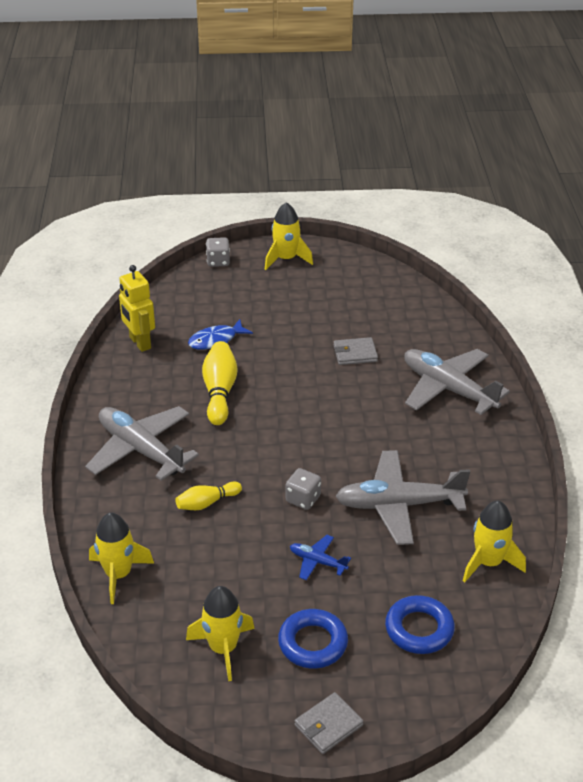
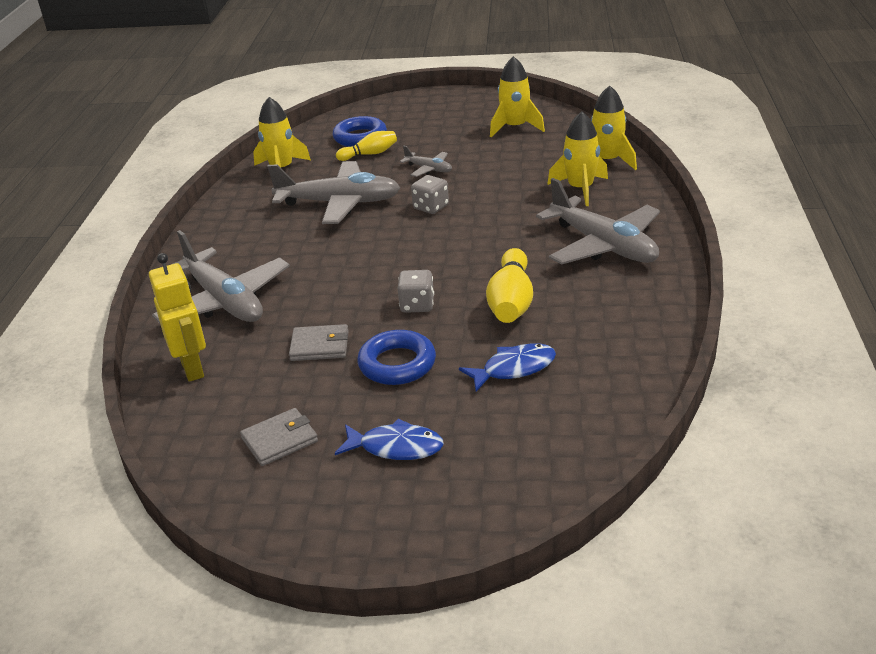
camera: 170 degrees left, 5 degrees down
(139, 343) = (629, 368): yellow robot -> yellow robot (193, 368)
(207, 503) = (528, 204): yellow bowling pin -> yellow bowling pin (369, 154)
(218, 261) = (506, 523): grey dice -> grey dice (417, 305)
(283, 293) = (396, 447): none -> blue fish
(286, 259) = (374, 523): yellow rocket -> yellow rocket (580, 189)
(313, 643) = (445, 130): blue ring -> blue ring (397, 364)
(317, 562) = (429, 169): blue plane -> grey plane
(328, 725) = (443, 101): grey wallet -> grey wallet (280, 440)

